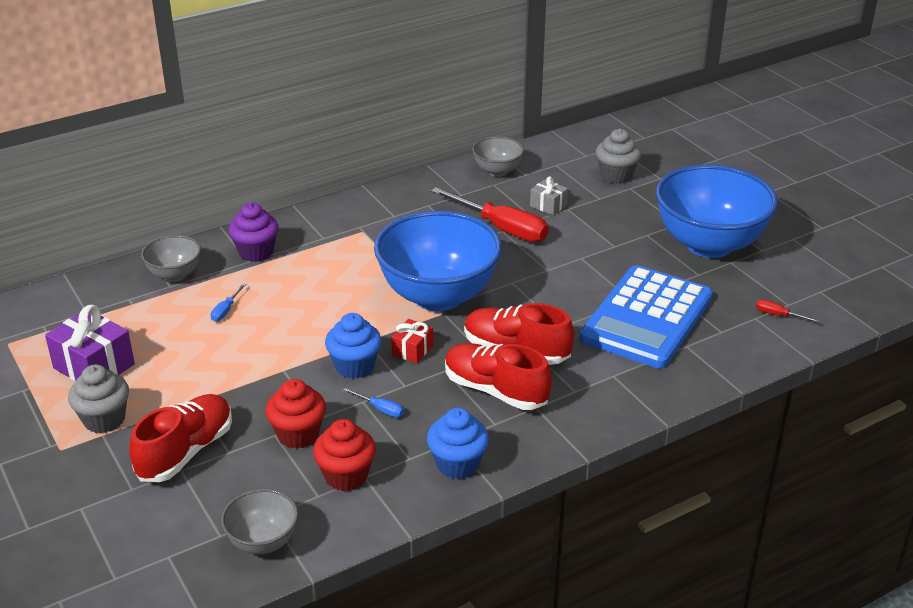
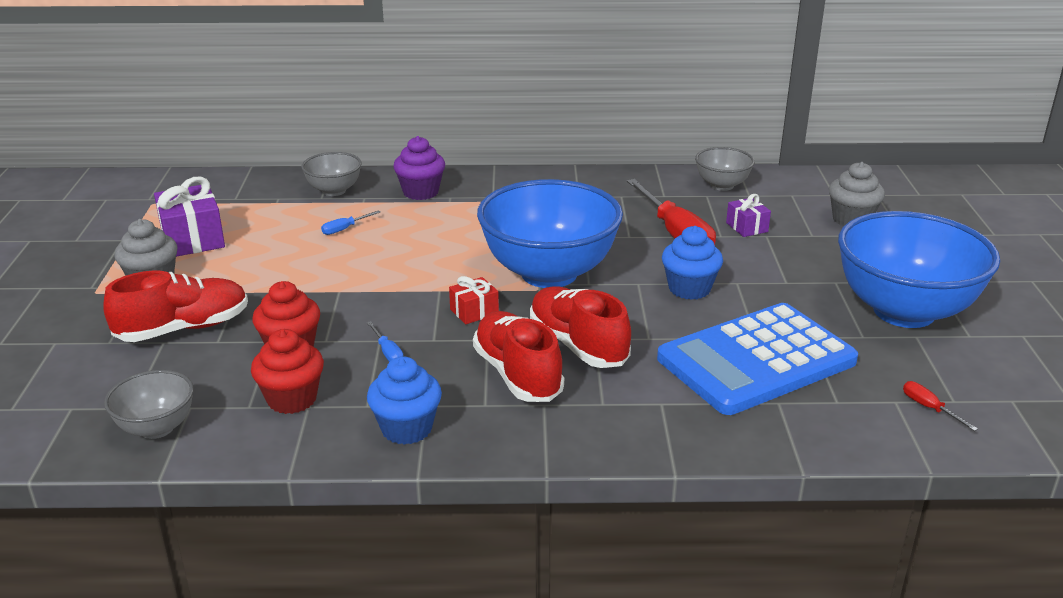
camera: 30 degrees right, 5 degrees down
(354, 366) = (405, 308): blue cupcake -> blue cupcake (689, 289)
(548, 205) = (747, 227): grey gift -> purple gift

